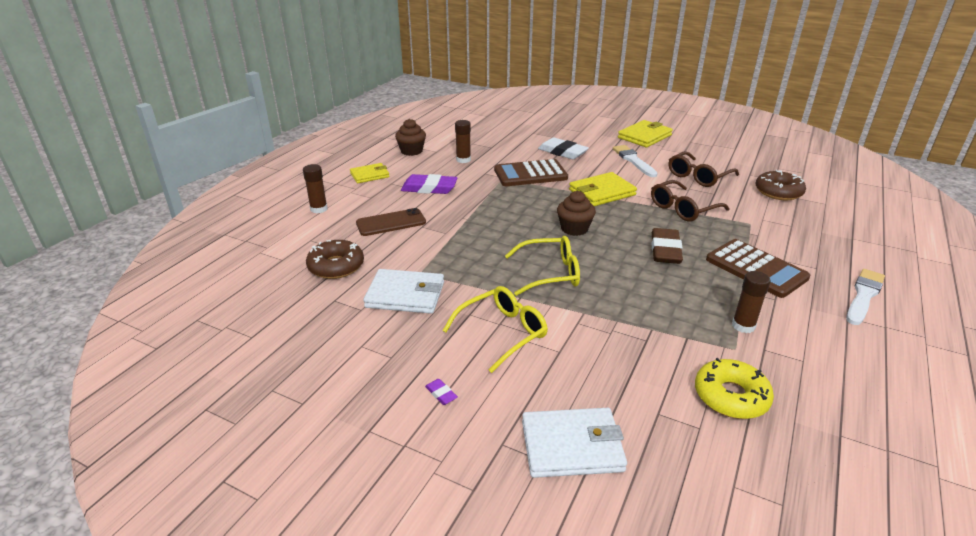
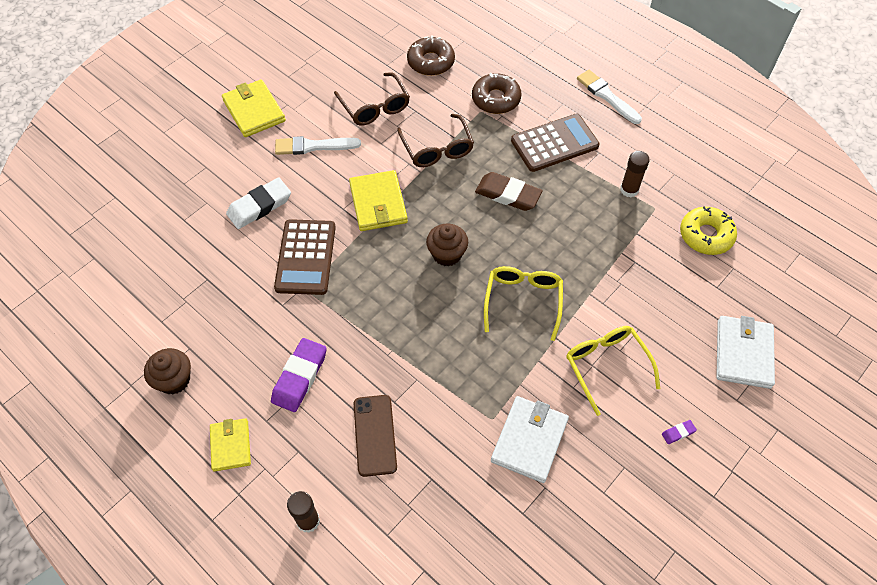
camera: 75 degrees left, 25 degrees up
(336, 266) = (456, 507): brown donut -> brown donut (496, 99)
(463, 160) = (232, 321): brown glue stick -> none

